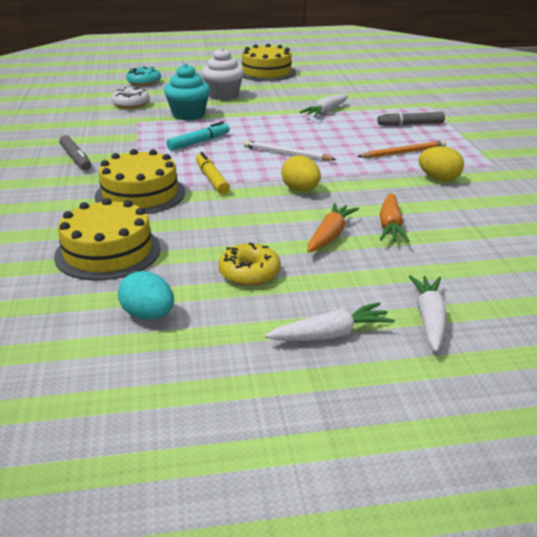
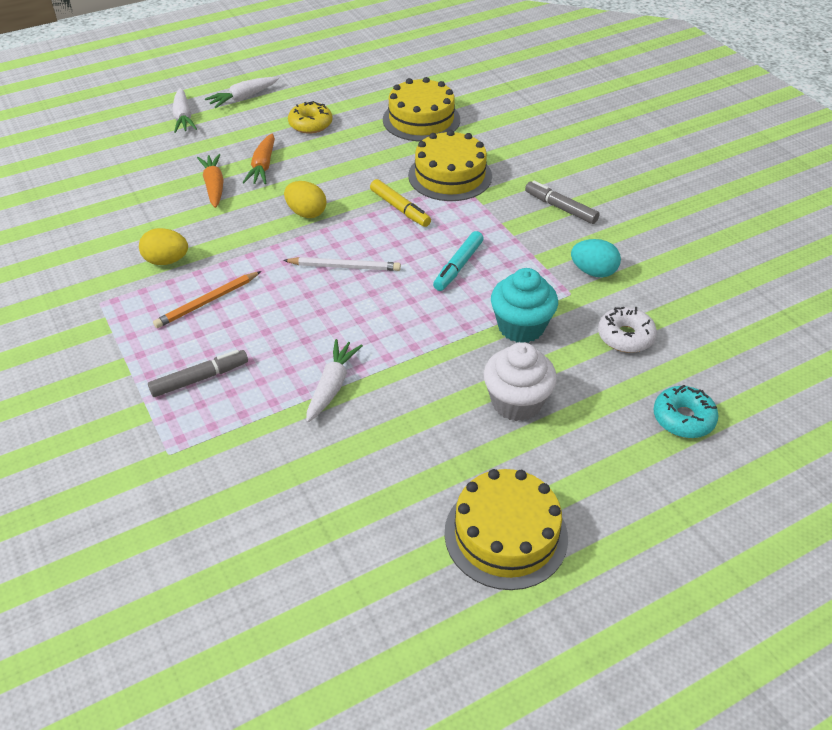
camera: 160 degrees right, 15 degrees up
(148, 315) = (357, 88): turquoise egg -> turquoise egg (593, 272)

